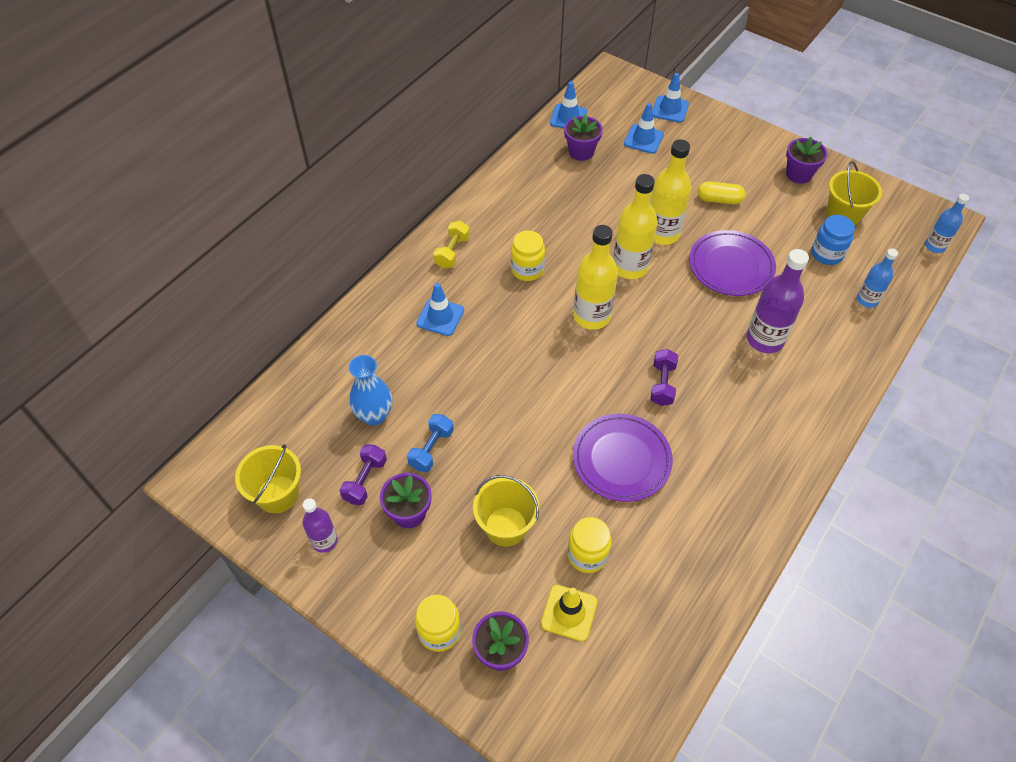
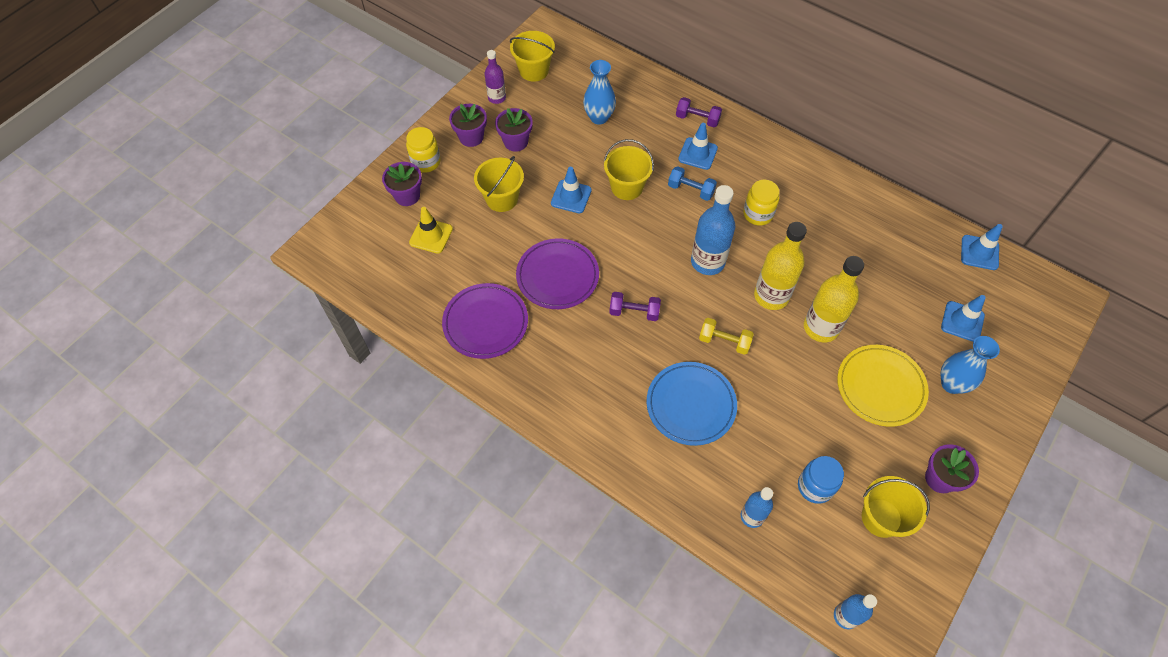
camera: 90 degrees right, 5 degrees up
(365, 480) = (543, 116): purple dumbbell -> purple dumbbell (697, 119)
(431, 449) = (569, 152): blue dumbbell -> blue dumbbell (691, 190)
(452, 252) = (772, 160): yellow dumbbell -> yellow dumbbell (724, 341)
(488, 387) = (627, 187): none -> yellow bucket
(581, 152) = (927, 262): purple flower pot -> purple flower pot (471, 137)
(587, 555) = (475, 249): yellow jar -> none
(592, 316) = (707, 262): yellow bottle -> blue bottle
(670, 109) = (1021, 352): blue traffic cone -> blue traffic cone (571, 197)
(708, 155) = (952, 384): none -> blue vase
(719, 200) = (880, 387): yellow capsule -> yellow plate
(731, 266) = (784, 386): purple plate -> purple plate (485, 323)
(765, 339) = (691, 405): purple bottle -> blue plate

